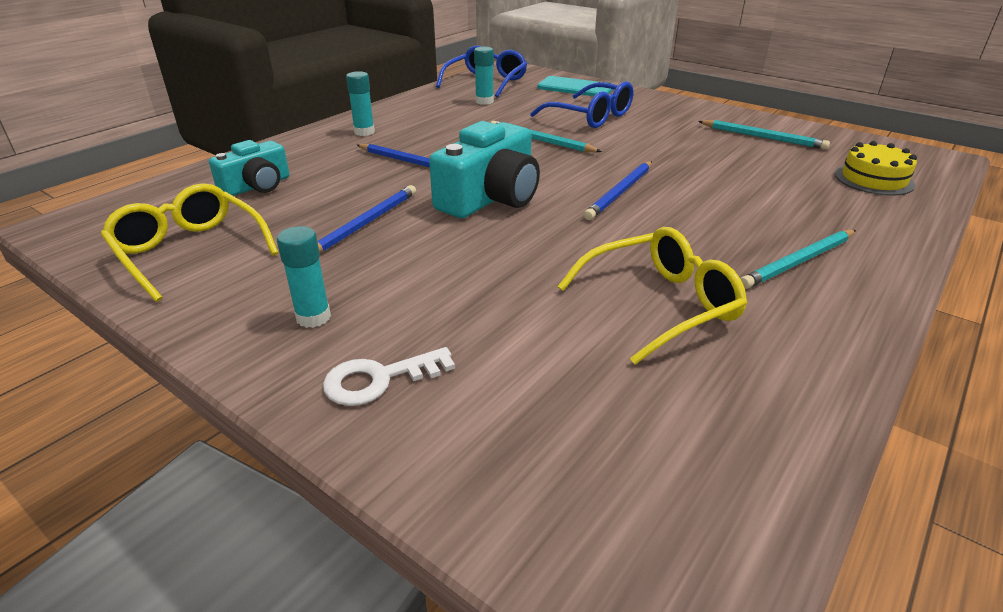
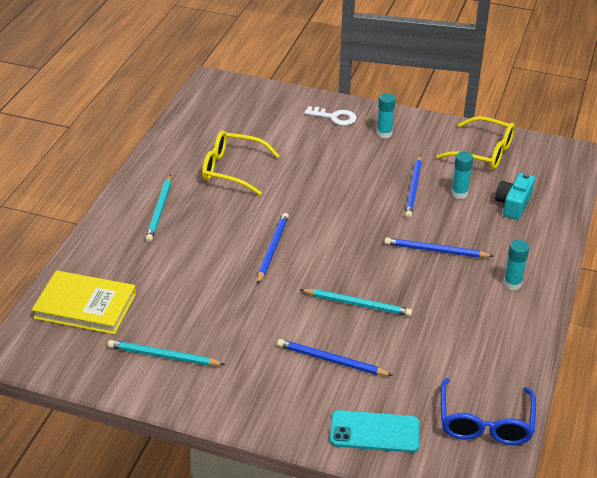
camera: 160 degrees right, 5 degrees up
(379, 379) = (334, 117): white key -> white key turned 60 degrees clockwise
(484, 101) = (453, 369): turquoise glue stick -> turquoise glue stick (459, 193)
(490, 197) = (355, 225): turquoise camera -> none
(590, 116) = (331, 360): blue glasses -> blue pencil
(660, 304) = (232, 169): yellow glasses -> yellow glasses turned 60 degrees clockwise
(799, 262) = (159, 210): turquoise pencil -> turquoise pencil turned 150 degrees clockwise
(873, 179) = (85, 306): yellow cake -> yellow book

